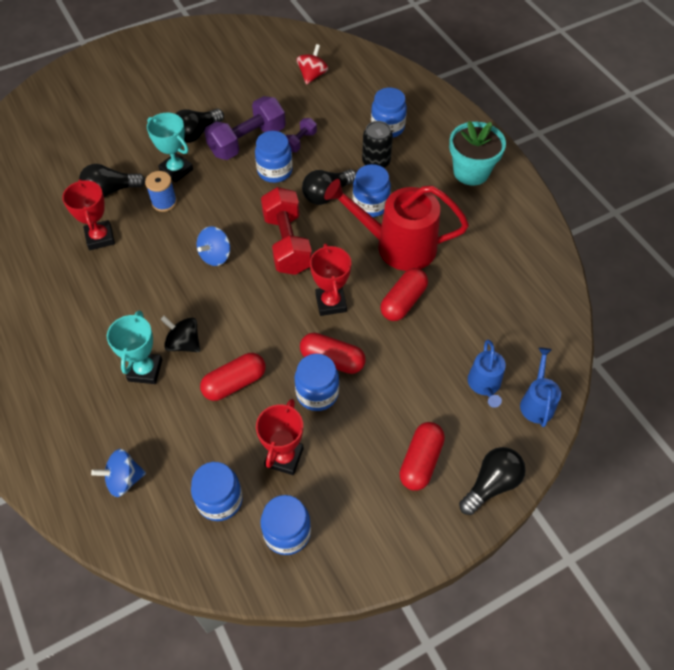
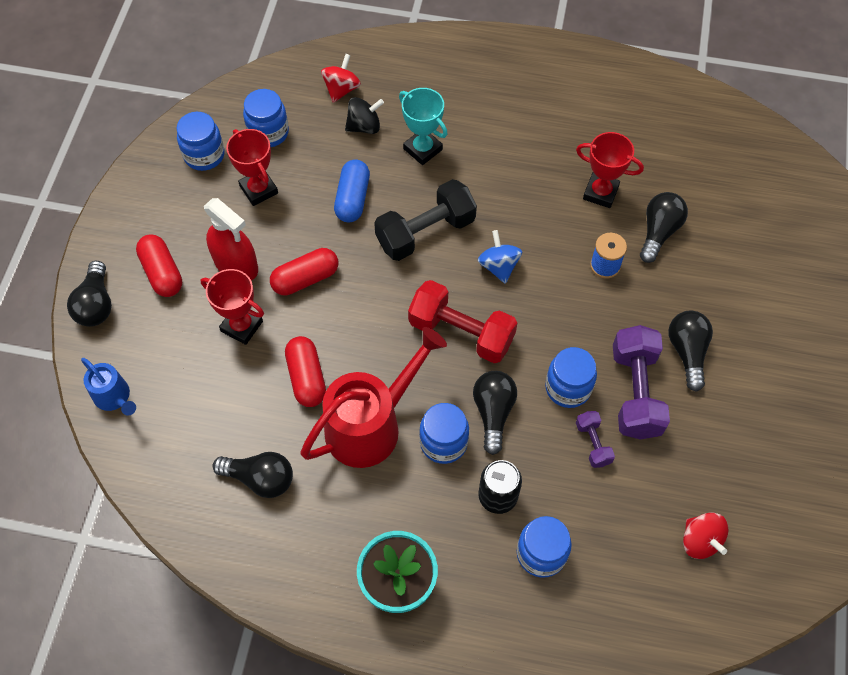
camera: 130 degrees right, 5 degrees up
(124, 479) = (341, 89): blue spinning top -> red spinning top
(176, 170) = (643, 301): turquoise trophy -> none
(184, 343) = (424, 188): black spinning top -> black spinning top (364, 126)
(224, 315) = (425, 232): none -> black dumbbell
(234, 383) = (353, 199): red capsule -> blue capsule
(317, 393) = (287, 247): blue jar -> none
(331, 303) = (361, 319): red trophy -> red trophy (241, 326)
(364, 415) = (236, 264): none -> red spray bottle
(484, 385) = (169, 372): blue watering can -> none
(490, 275) = (260, 479): none -> black light bulb

